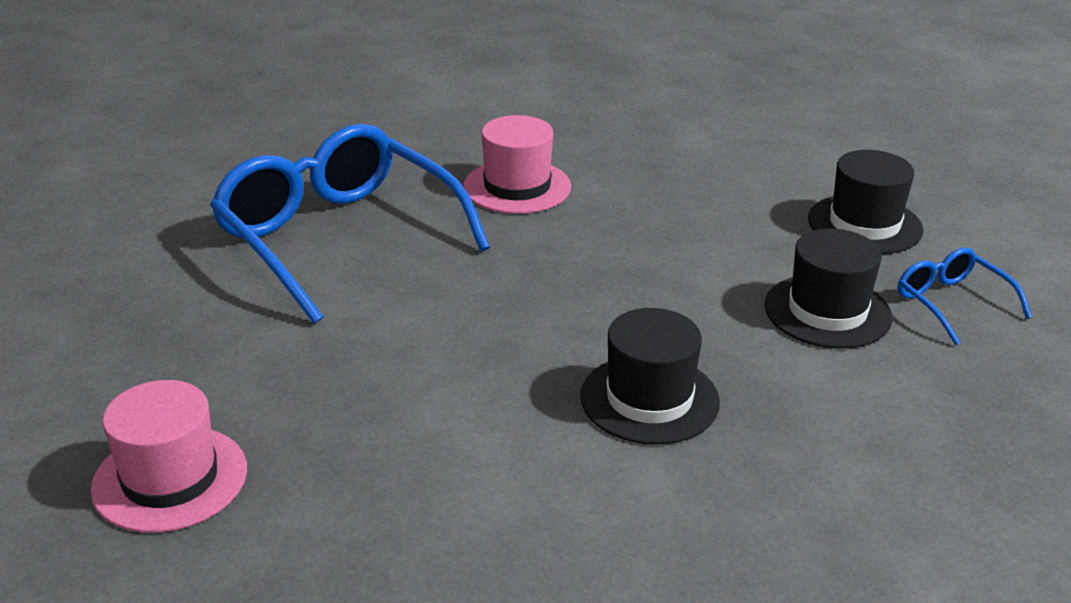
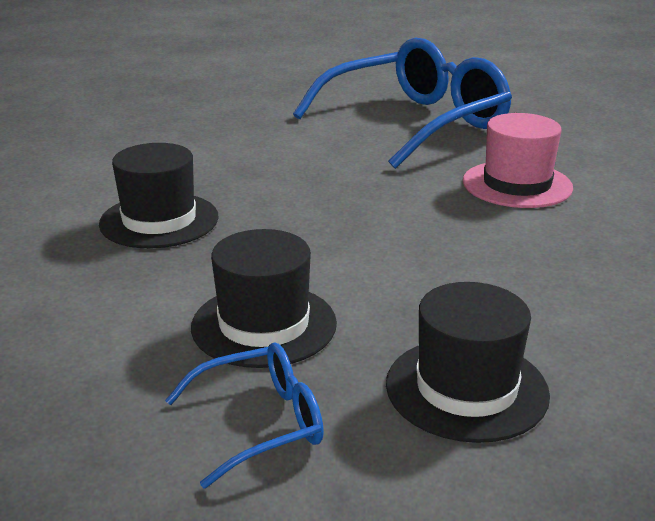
camera: 95 degrees right, 5 degrees down
(170, 479) = (156, 94): pink hat -> none

